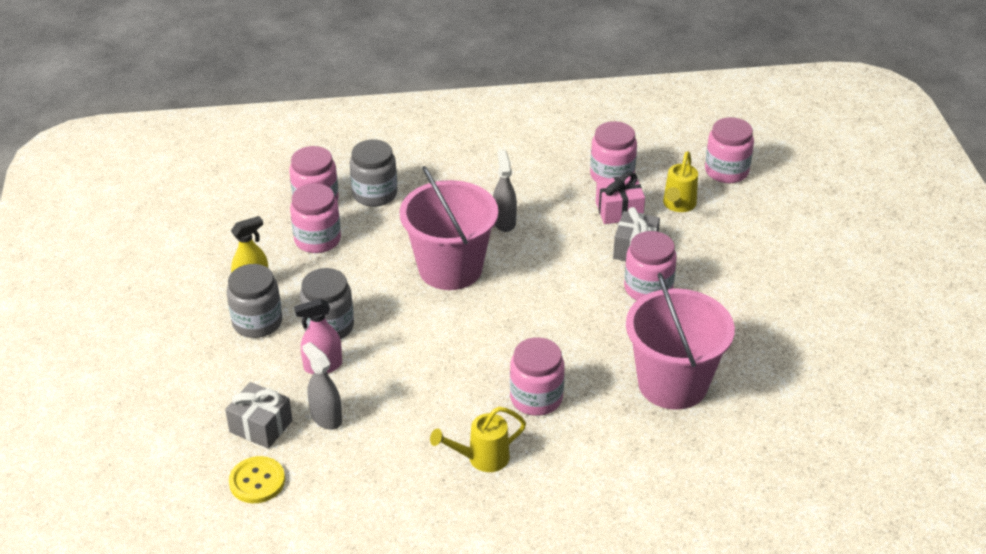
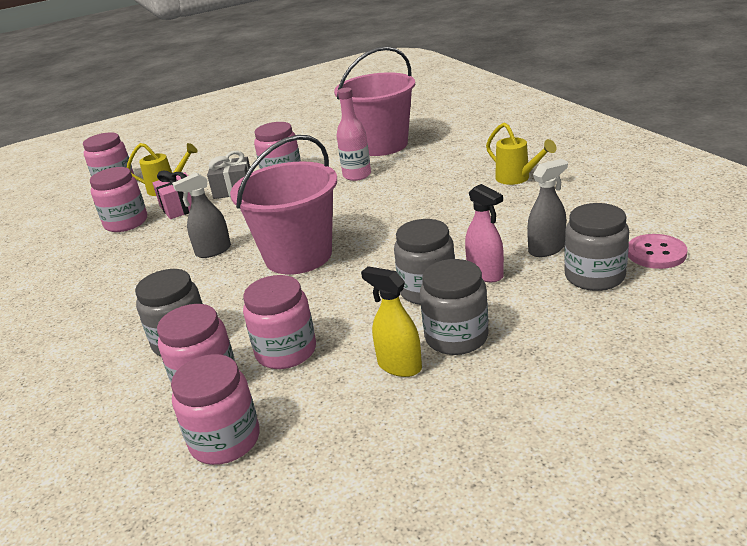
camera: 105 degrees left, 10 degrees down
(257, 481) = (656, 253): yellow button -> pink button
(261, 426) = (594, 276): grey gift -> grey jar
(326, 417) = (546, 249): grey spray bottle -> grey spray bottle turned 150 degrees counterclockwise
(536, 398) = (436, 178): pink jar -> pink jar (225, 440)
(597, 342) = (357, 175): none -> pink bottle

